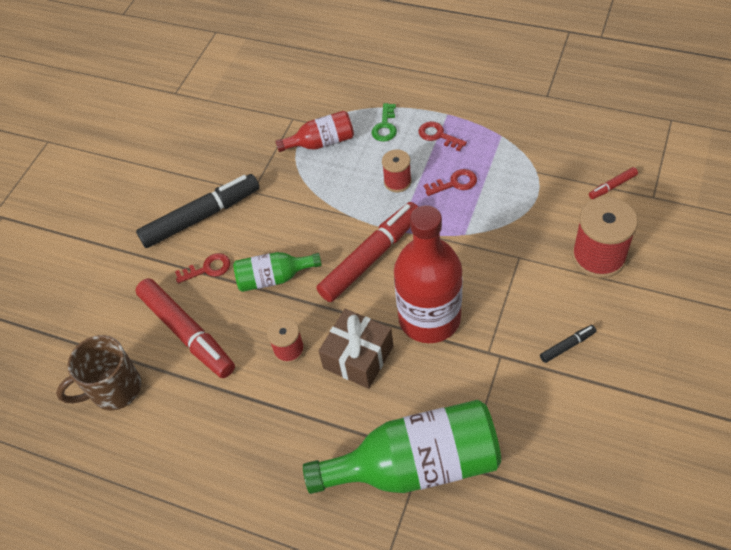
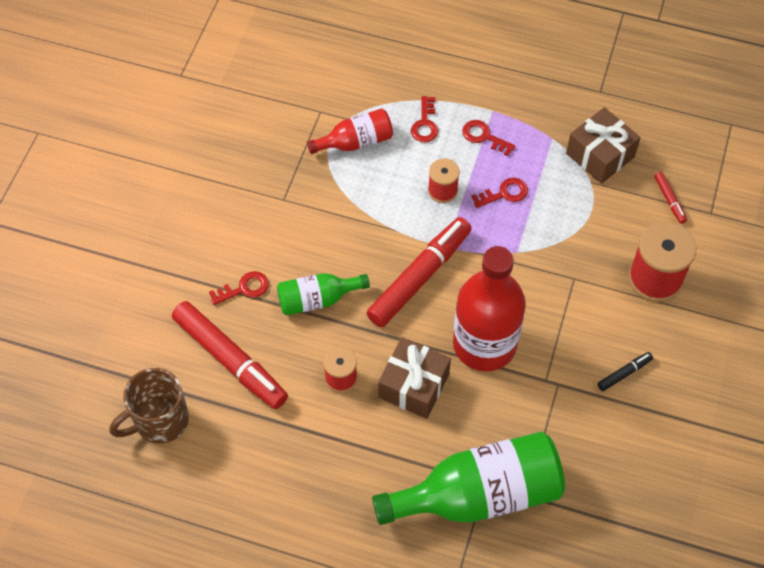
camera: 10 degrees left, 5 degrees up
(201, 217) = (230, 228): black marker -> none
(385, 126) = (425, 124): green key -> red key
(546, 149) = (600, 155): none -> brown gift
(612, 186) = (669, 200): red marker -> red marker turned 75 degrees counterclockwise

